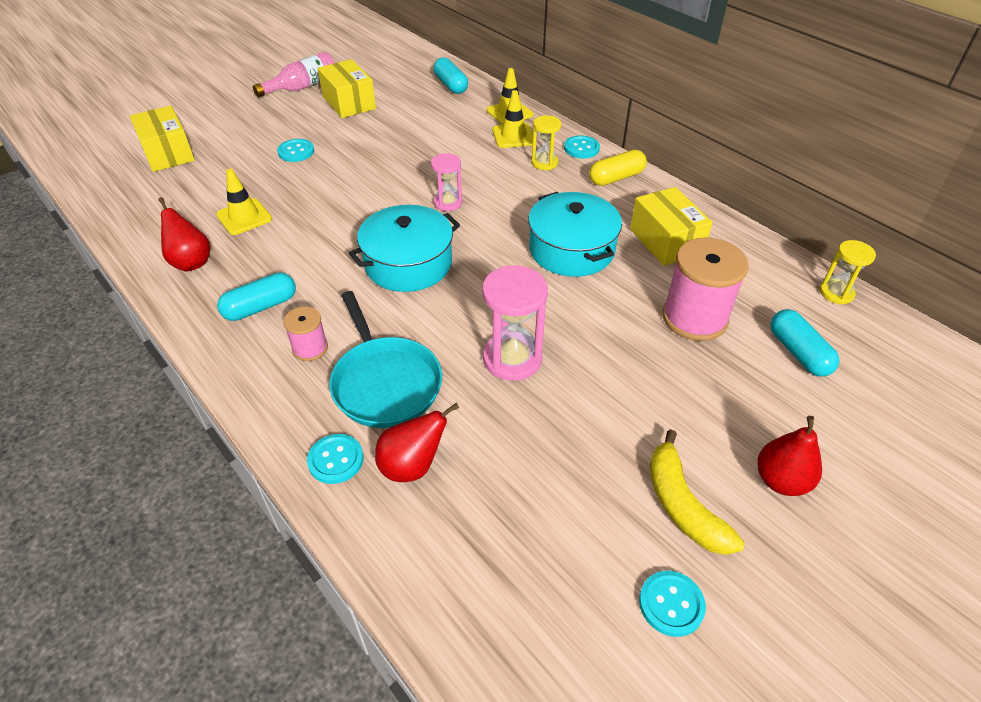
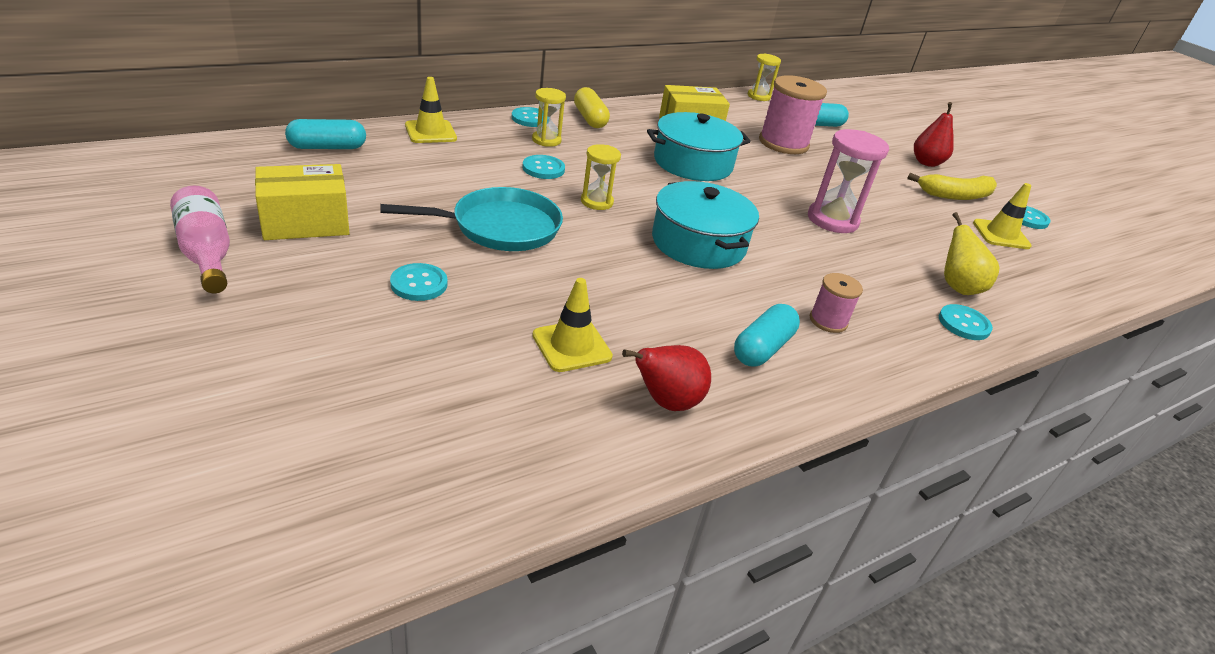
camera: 85 degrees left, 10 degrees down
(168, 153) = (326, 421): yellow box -> none
(260, 307) = (762, 348): turquoise capsule -> turquoise capsule turned 60 degrees clockwise
(385, 383) = (870, 284): turquoise pan -> turquoise pan (500, 227)
(412, 466) = (957, 287): red pear -> yellow pear
(448, 202) = (597, 202): pink hourglass -> yellow hourglass
(488, 169) = (543, 169): none -> turquoise button
(513, 136) = (483, 142): yellow traffic cone -> yellow traffic cone (1001, 235)

